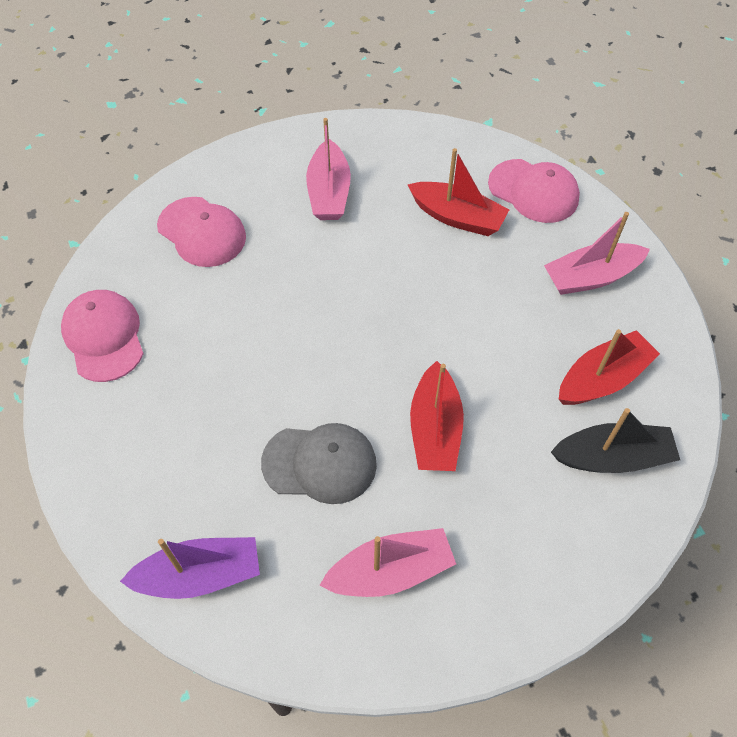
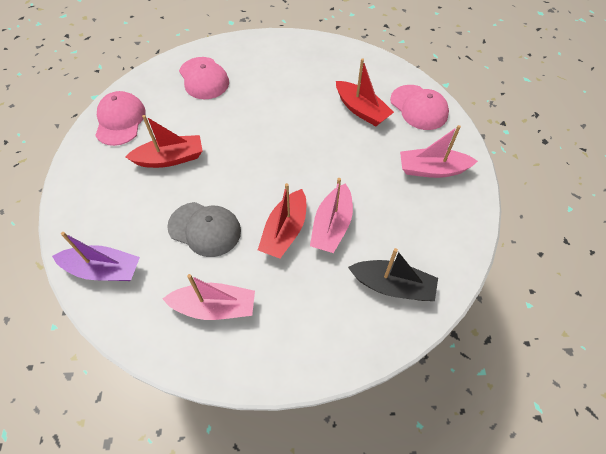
camera: 20 degrees right, 0 degrees up
(329, 192) = (289, 75): pink boat -> pink boat (332, 226)
(602, 379) = (409, 234): red boat -> red boat (170, 158)

